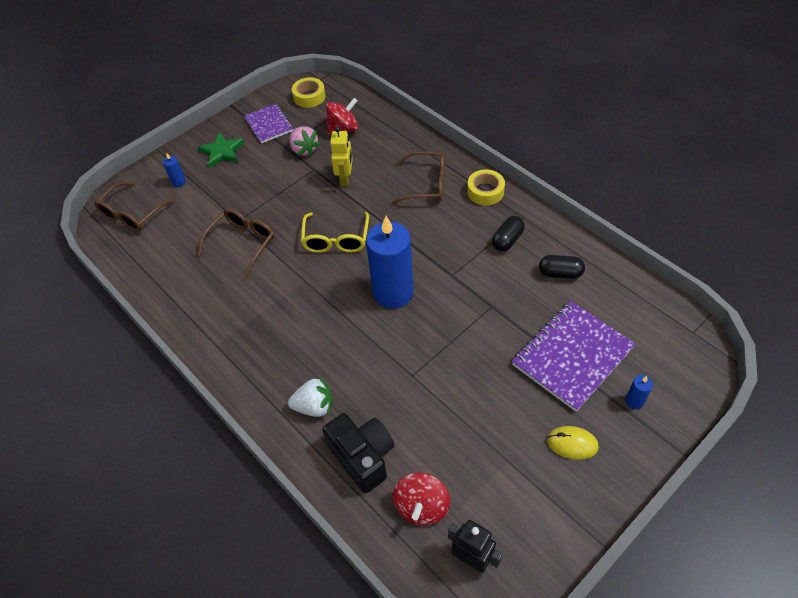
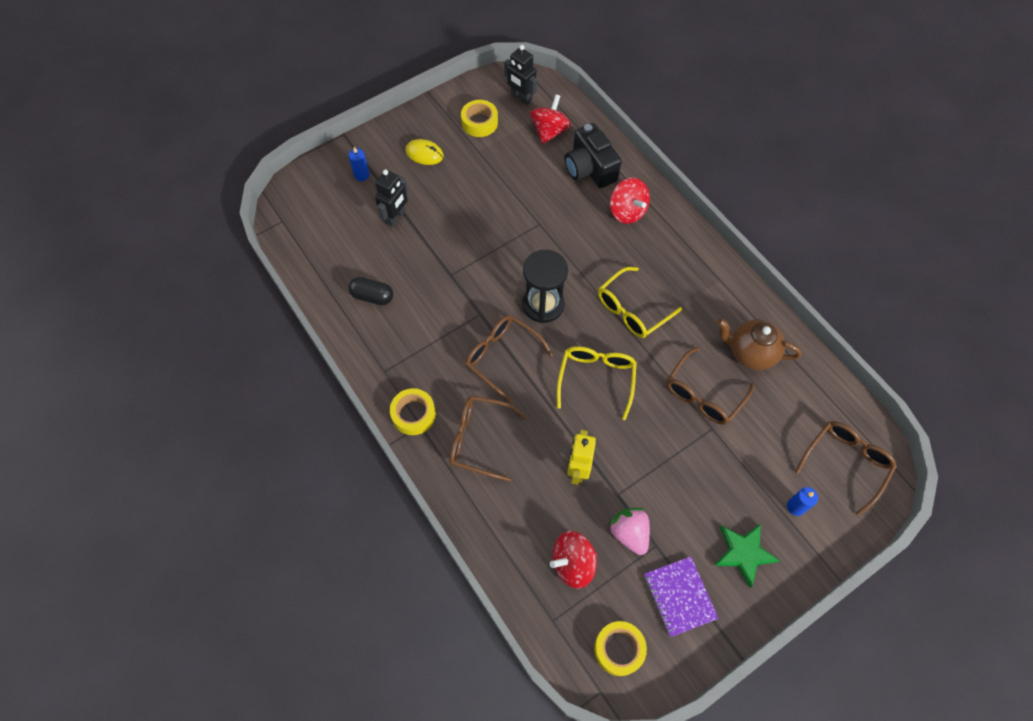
camera: 175 degrees left, 10 degrees up
(196, 282) = (750, 353): none -> brown teapot
(306, 301) = (632, 310): none -> yellow glasses
(314, 406) = (627, 211): white strawberry -> red spinning top
(393, 292) = (543, 305): blue candle -> black hourglass
(422, 243) = (502, 357): none -> brown glasses
(507, 240) = (411, 344): black capsule -> none
(517, 505) = (479, 122): none -> yellow tape
(572, 356) = (396, 217): purple notebook -> black robot

